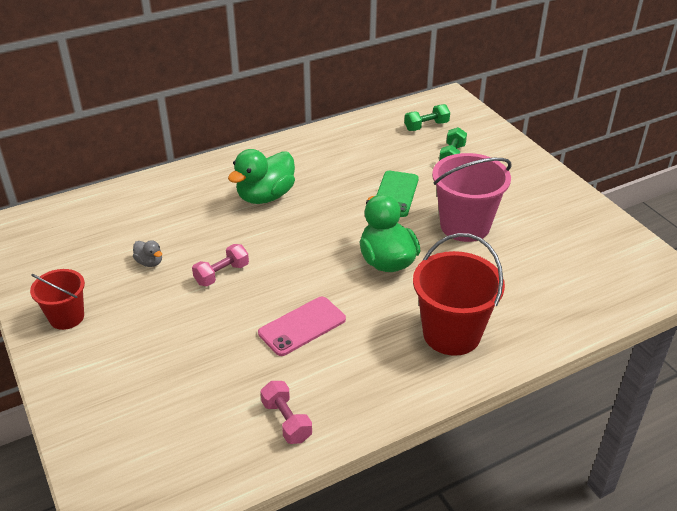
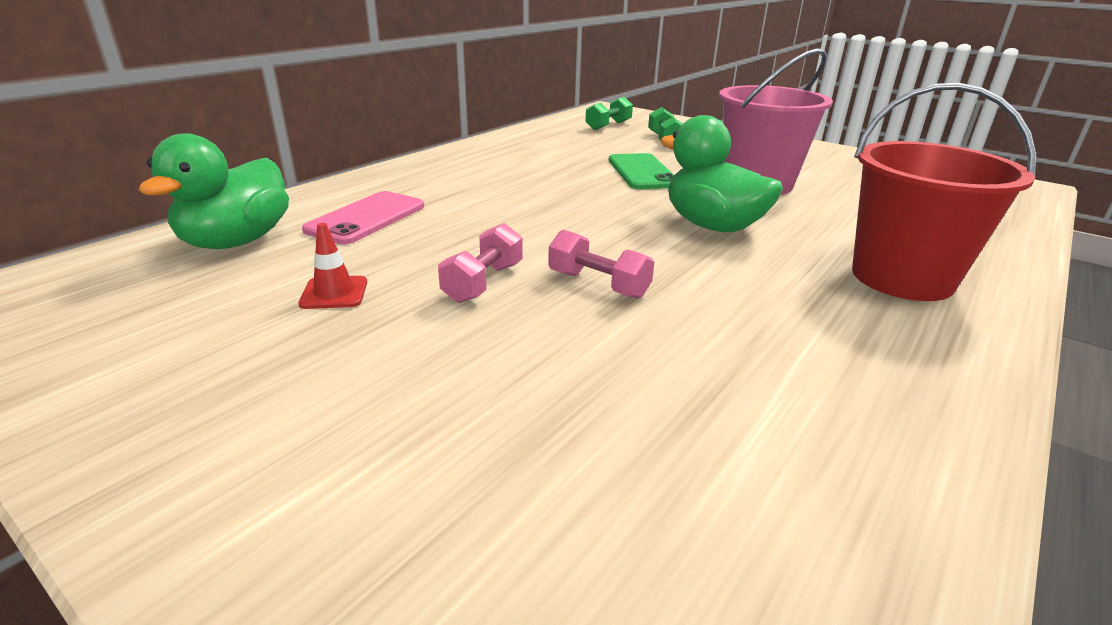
camera: 25 degrees left, 10 degrees down
(66, 317) = (184, 416): red bucket -> none
(149, 262) = (334, 293): grey duck -> red traffic cone
(265, 196) = (472, 196): green duck -> green duck (237, 241)
(286, 421) = (846, 472): pink dumbbell -> pink dumbbell (598, 285)
(302, 326) = (688, 317): pink phone -> pink phone (366, 218)

